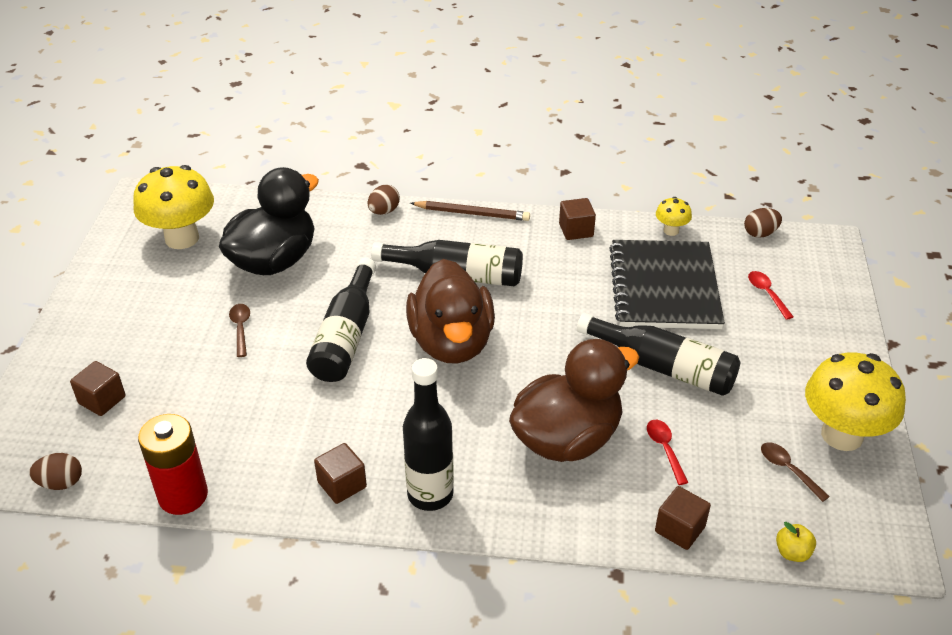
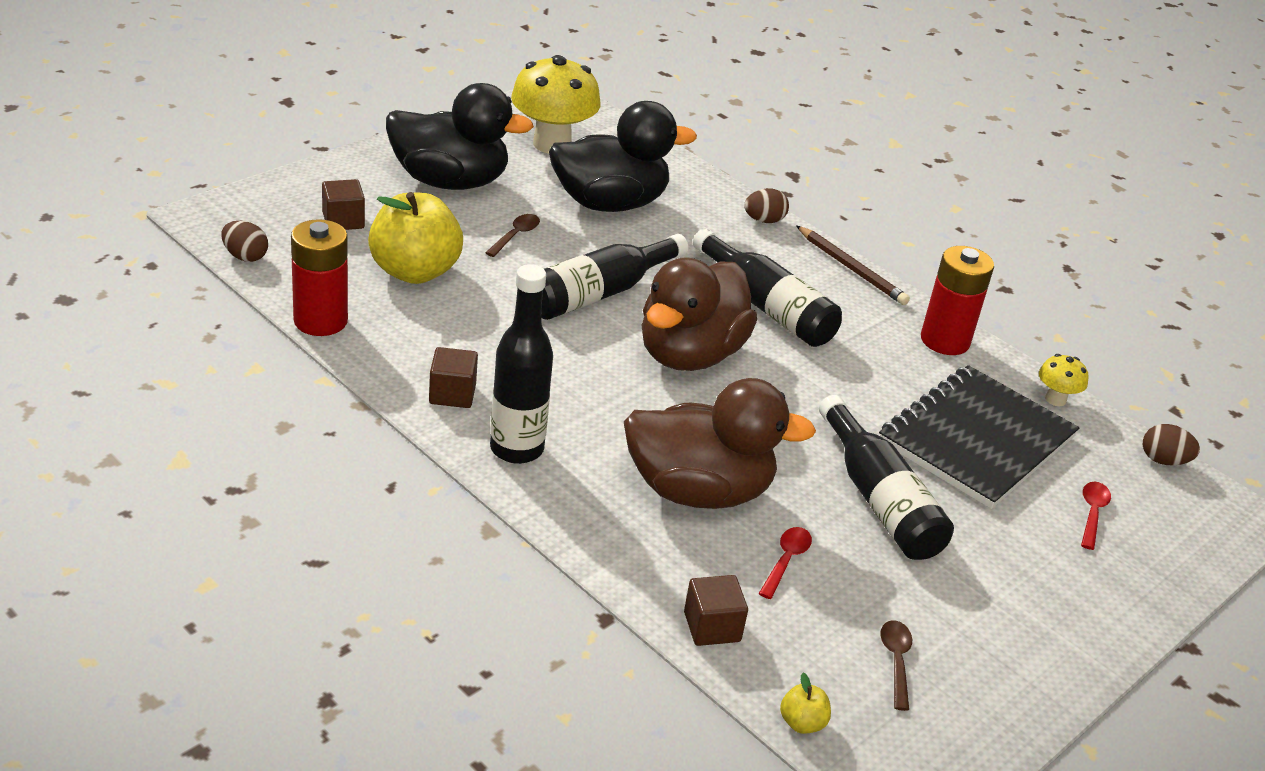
camera: 35 degrees right, 5 degrees down
(144, 315) = (450, 181): none -> black duck
(204, 406) = (414, 271): none -> yellow apple
(576, 230) = (945, 341): brown cube -> red battery
(842, 435) = (1002, 676): yellow mushroom -> none

